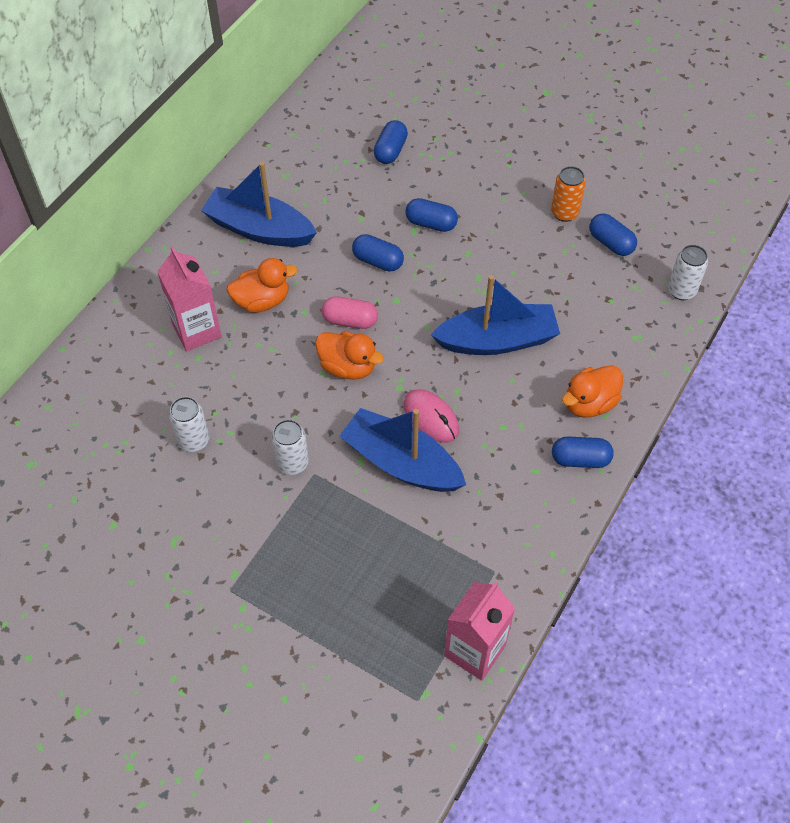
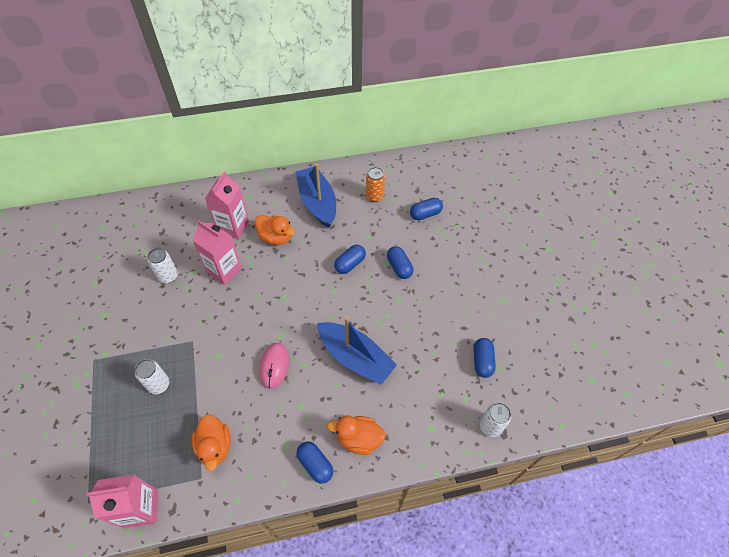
camera: 45 degrees right, 0 degrees up
(250, 380) = (224, 270): none -> pink carton
(292, 463) = (190, 327): white can -> white can (159, 384)
(348, 367) = (271, 303): orange duck -> orange duck (215, 446)
(350, 321) = (300, 282): pink capsule -> none
(378, 261) = (350, 264): blue capsule -> blue capsule turned 60 degrees clockwise
(401, 462) = (233, 375): blue boat -> none
(564, 213) = (476, 322): orange can -> orange can (374, 196)

